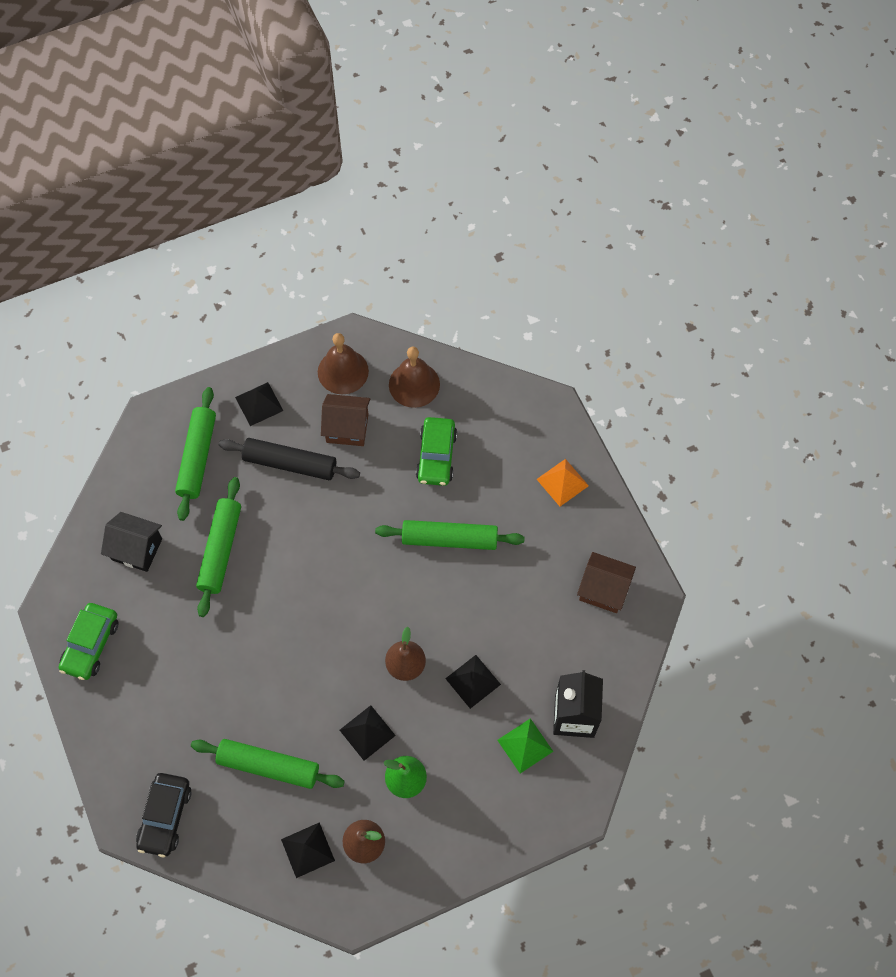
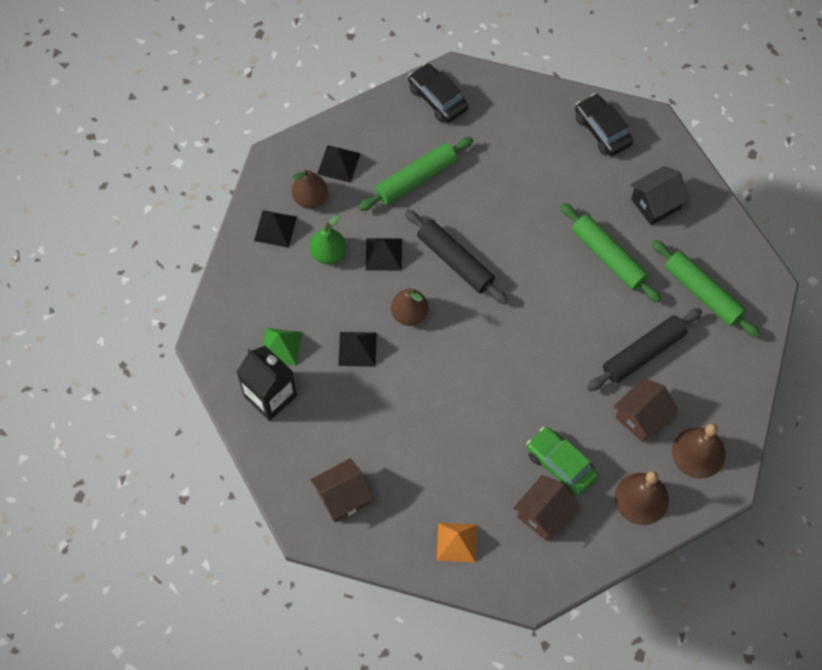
camera: 130 degrees right, 0 degrees up
(91, 645) = (602, 130): green car -> black car
(259, 404) = (717, 368): black pyramid -> black pyramid (275, 228)
(324, 668) = (455, 261): none -> black rolling pin
(449, 539) = (481, 419): green rolling pin -> none
(486, 439) = (544, 514): none -> brown house

